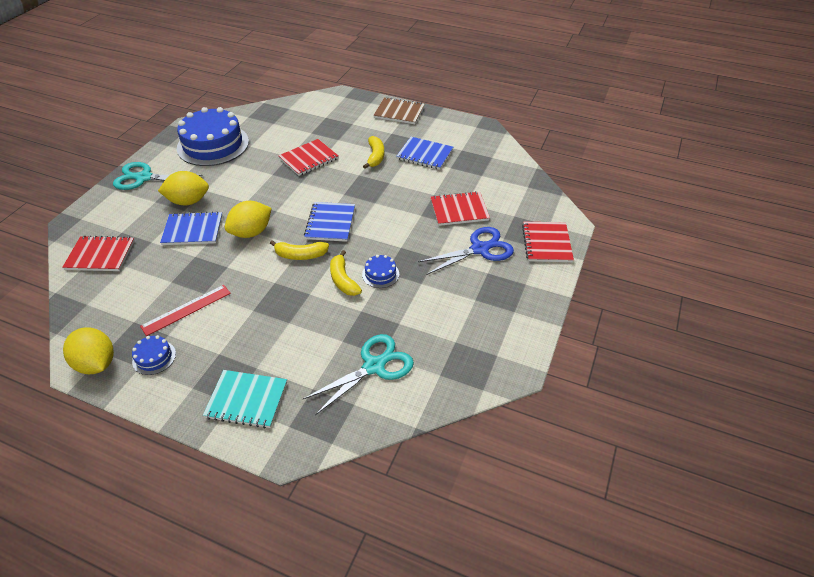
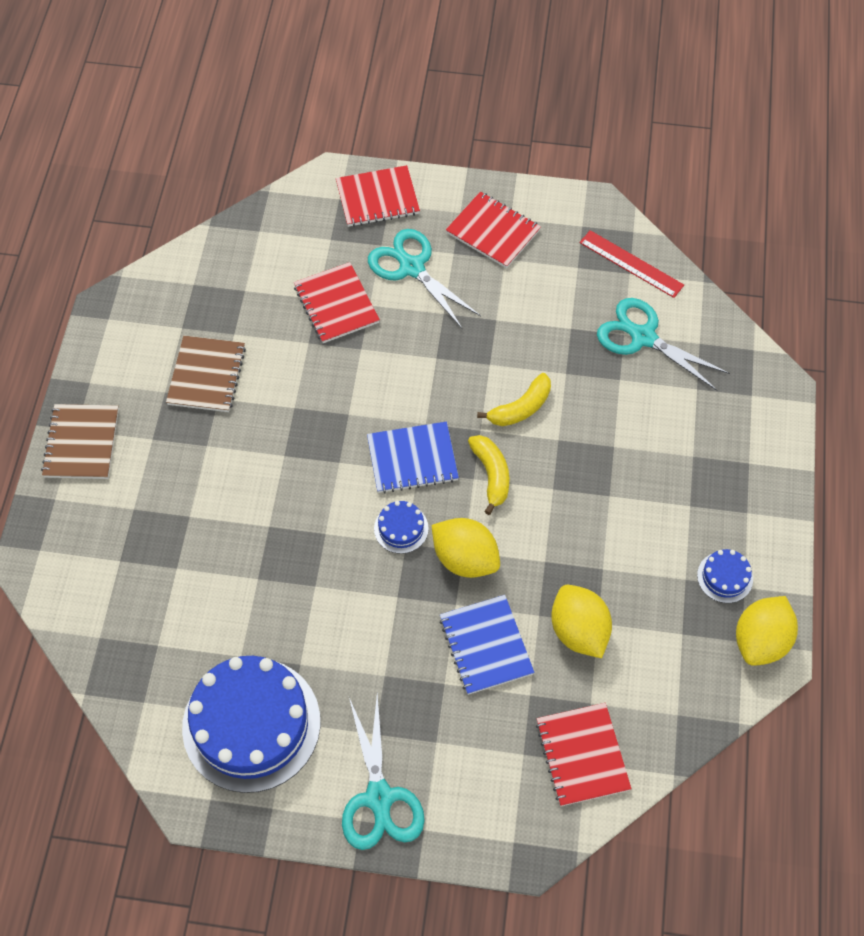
camera: 105 degrees left, 15 degrees up
(186, 309) = (638, 577): red ruler -> red ruler (631, 264)
(188, 201) = (421, 687): yellow lemon -> yellow lemon (578, 631)
(246, 400) = (738, 448): turquoise notebook -> none
(308, 159) = (257, 544): red notebook -> red notebook (493, 232)
(375, 156) = (228, 444): yellow banana -> none
(380, 274) = (495, 368): blue cake -> blue cake (401, 528)
(425, 154) = (206, 375): blue notebook -> brown notebook
(479, 249) = (412, 268): blue scissors -> turquoise scissors

